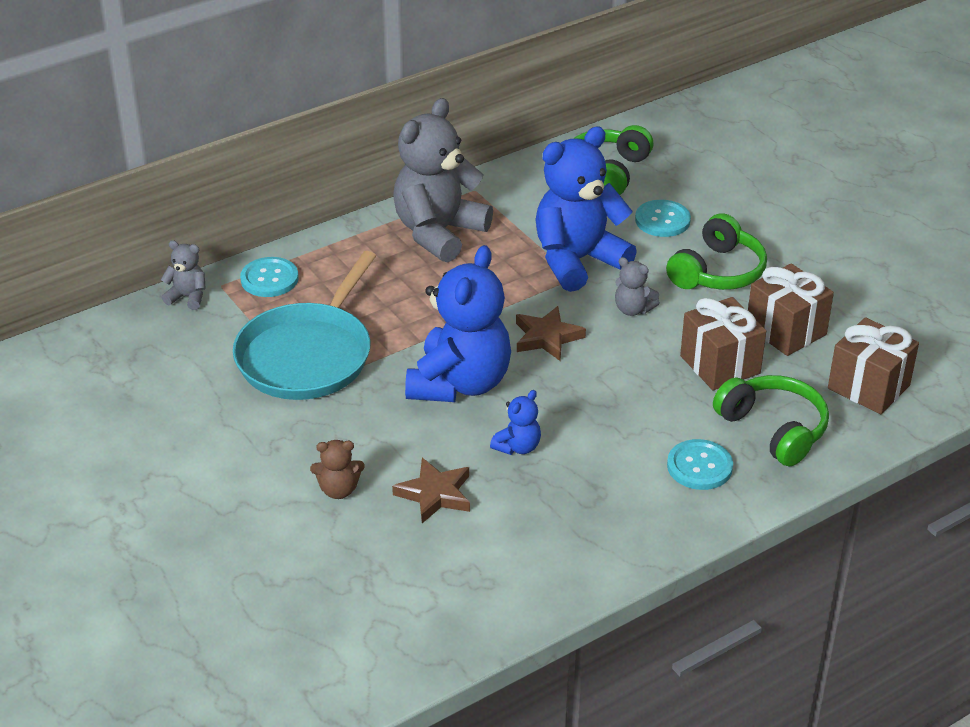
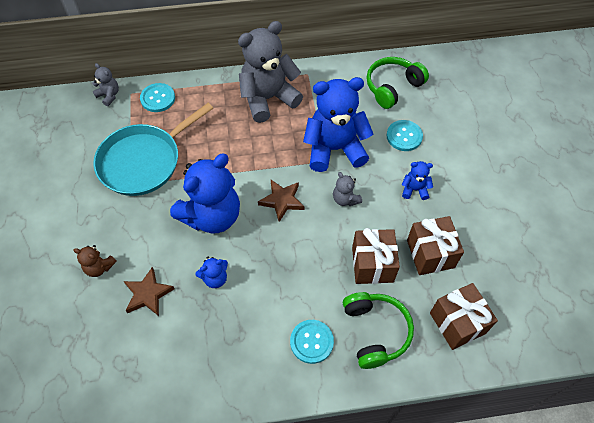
camera: 25 degrees right, 20 degrees up
(717, 272) = (414, 189): green headphones -> blue teddy bear

